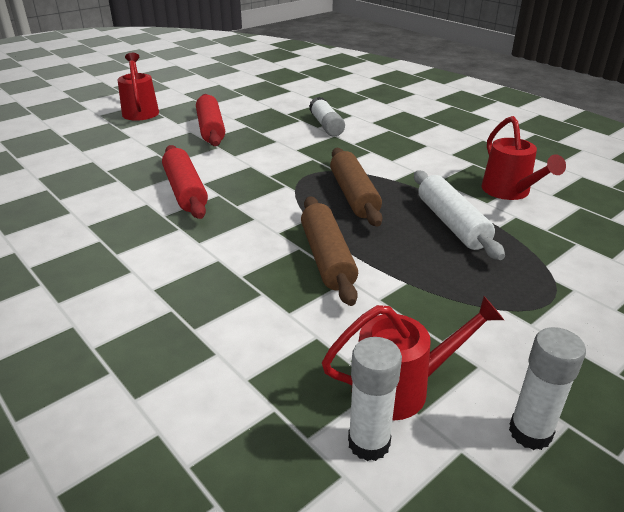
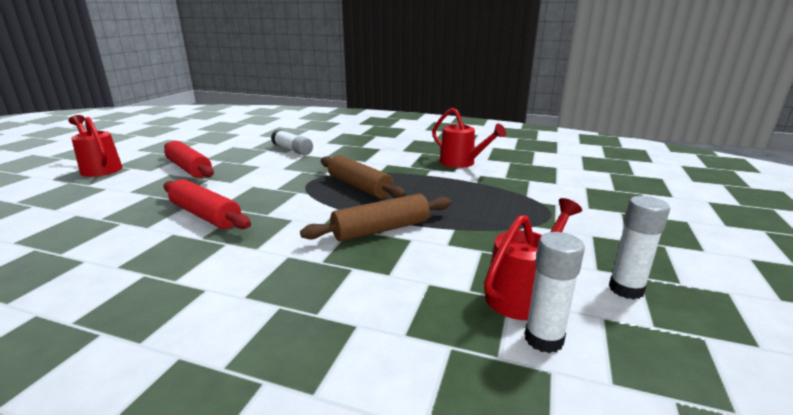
camera: 30 degrees left, 10 degrees down
(327, 258) = (381, 229): brown rolling pin -> brown rolling pin turned 75 degrees counterclockwise
(452, 223) = (445, 187): white rolling pin -> none

